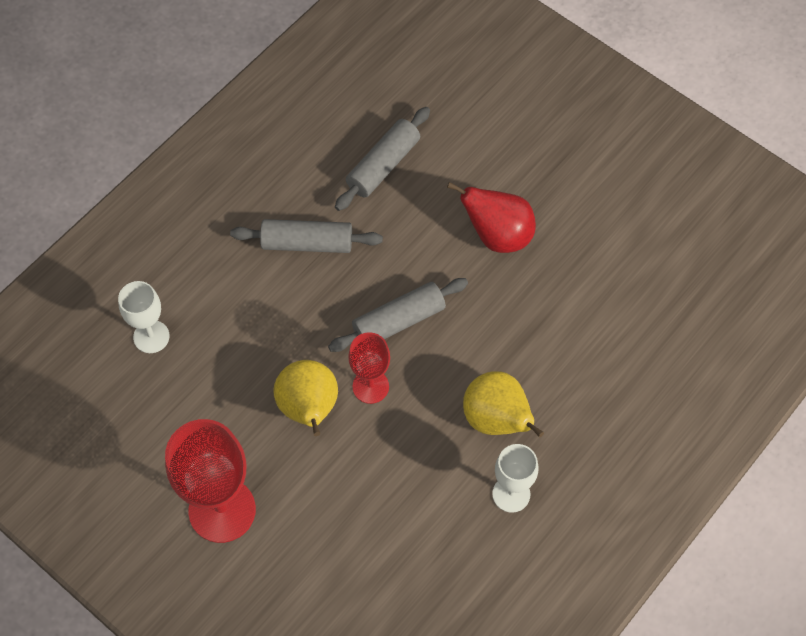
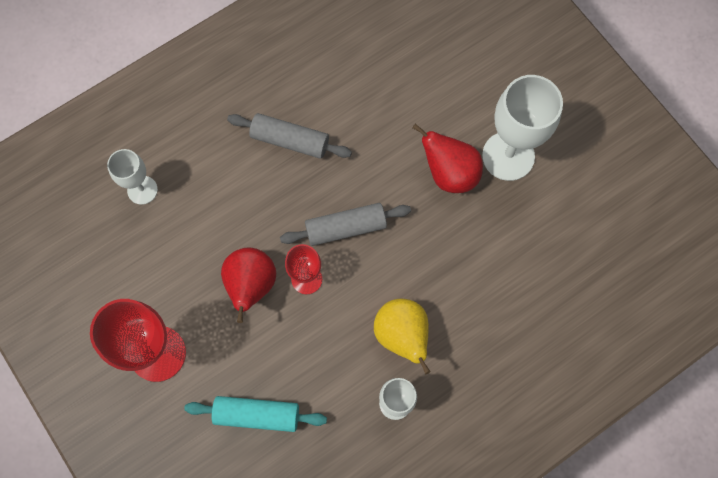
camera: 15 degrees right, 10 degrees up
(309, 409) = (251, 285): yellow pear -> red pear
(357, 547) = (257, 415): none -> turquoise rolling pin
(383, 165) = (371, 87): grey rolling pin -> none
(557, 202) = (508, 156): none -> white goblet

